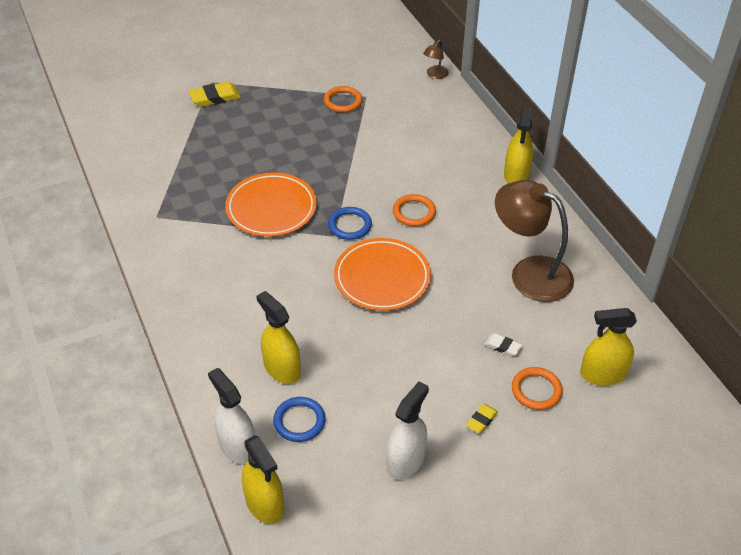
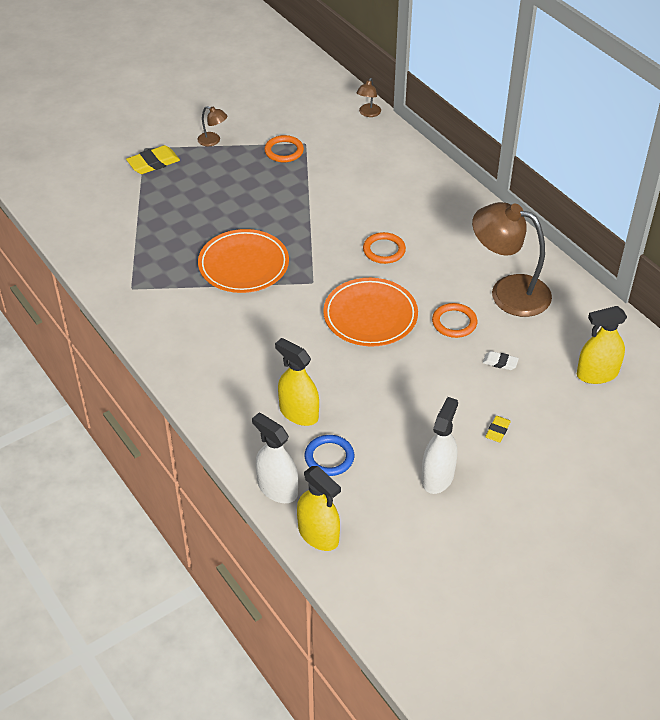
camera: 10 degrees left, 0 degrees up
(278, 83) = (213, 141): none -> brown lamp
(349, 225) = (325, 271): blue ring -> none
(516, 175) = (472, 202): yellow spray bottle -> none
(536, 390) = (540, 397): orange ring -> orange ring (454, 322)

